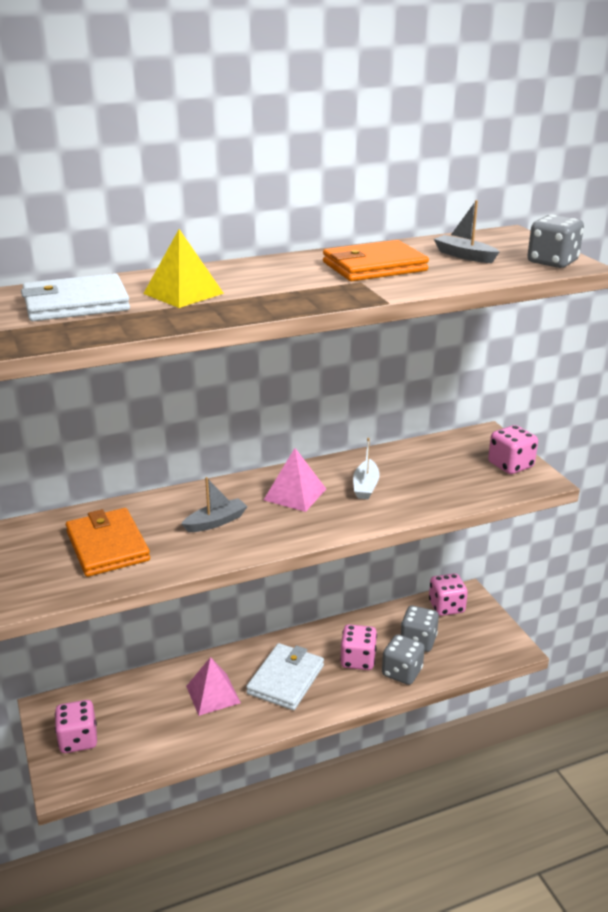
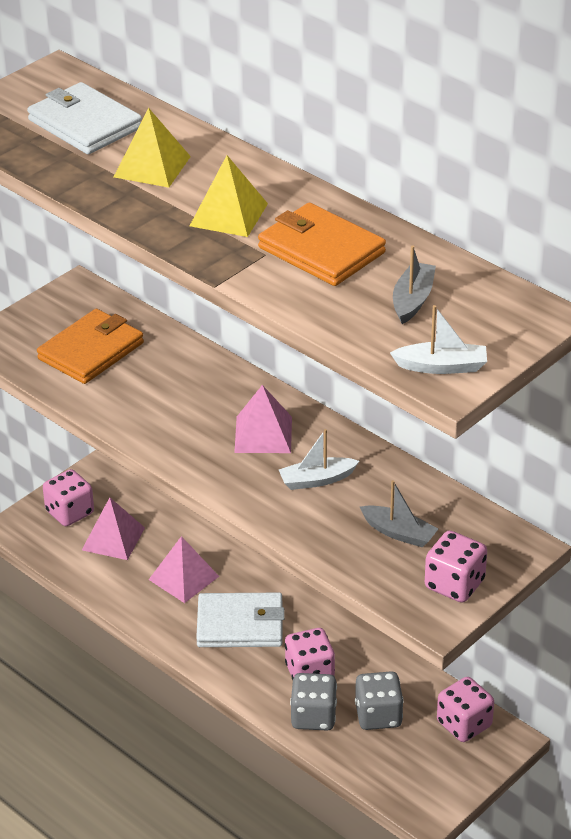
camera: 65 degrees right, 10 degrees up
(134, 722) = (113, 538): none -> pink pyramid
(216, 522) = (174, 400): grey boat -> grey boat (399, 533)
(291, 282) = (228, 214): none -> yellow pyramid
(552, 262) = (442, 366): grey dice -> white boat

